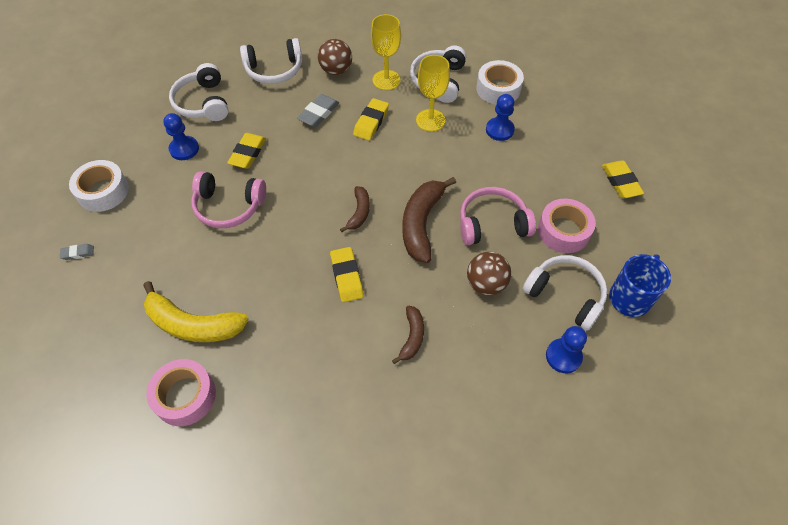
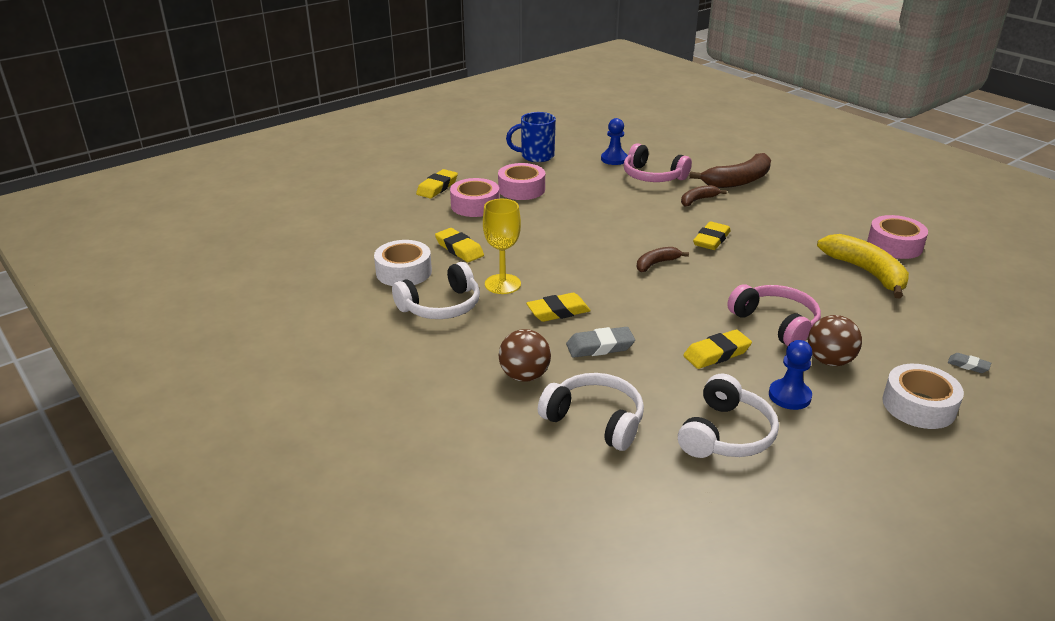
camera: 135 degrees left, 25 degrees down
(386, 80) = (488, 335): yellow goblet -> none
(421, 224) = (615, 236): brown banana -> brown banana (738, 181)
(486, 284) = (614, 195): brown ball -> brown ball (829, 361)
(492, 223) = (562, 213): pink headphones -> pink headphones (652, 176)
(499, 130) = (459, 249): blue pawn -> yellow eraser
(561, 182) = (475, 205): none -> pink tape
(565, 295) = (571, 172): white headphones -> none

